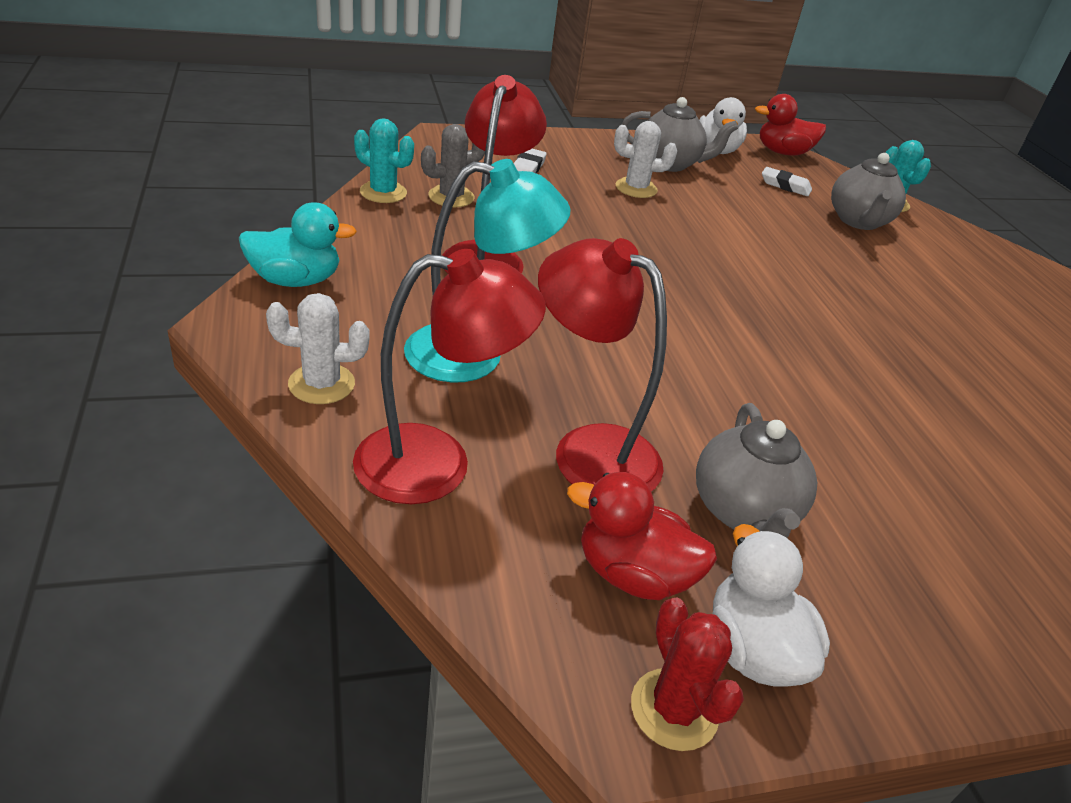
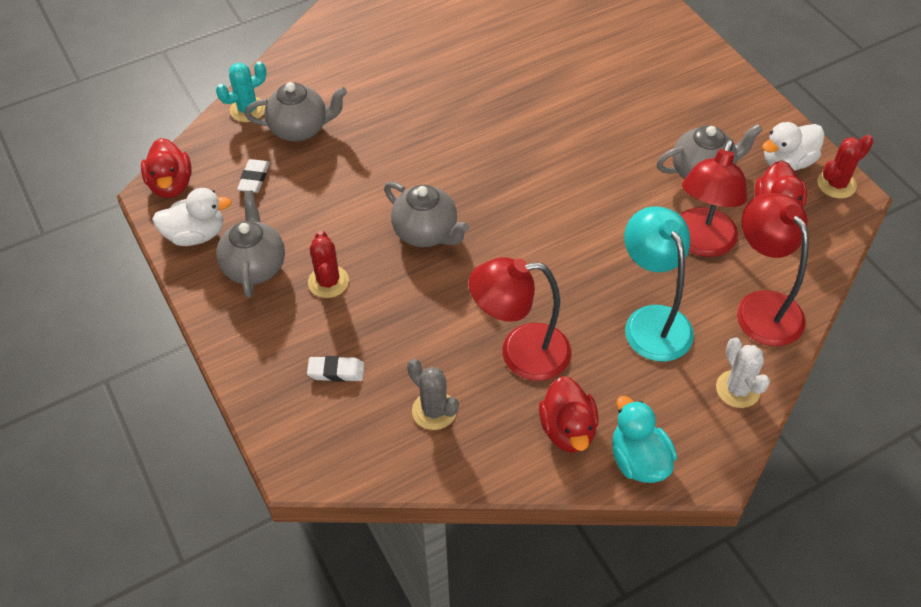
camera: 100 degrees left, 15 degrees up
(371, 253) = (568, 429): none -> red duck
(383, 192) = (459, 464): turquoise cactus -> none
(636, 188) = (328, 282): white cactus -> red cactus
(684, 249) = (426, 233): none -> grey teapot

